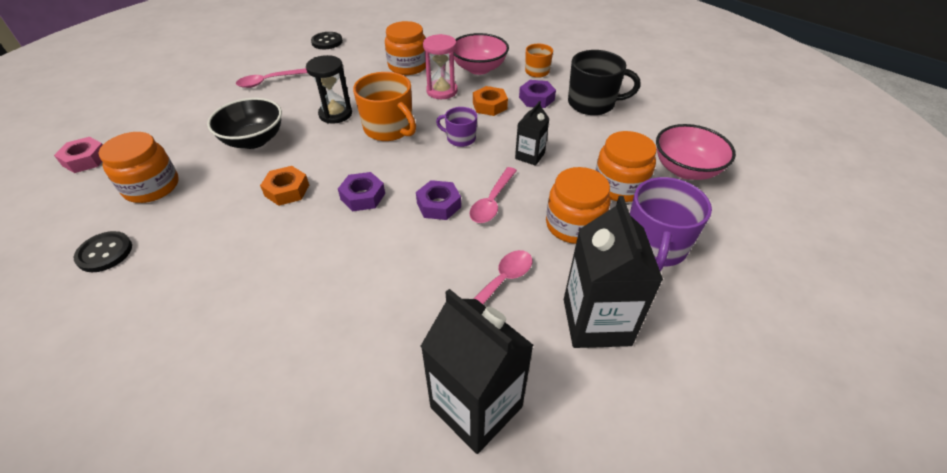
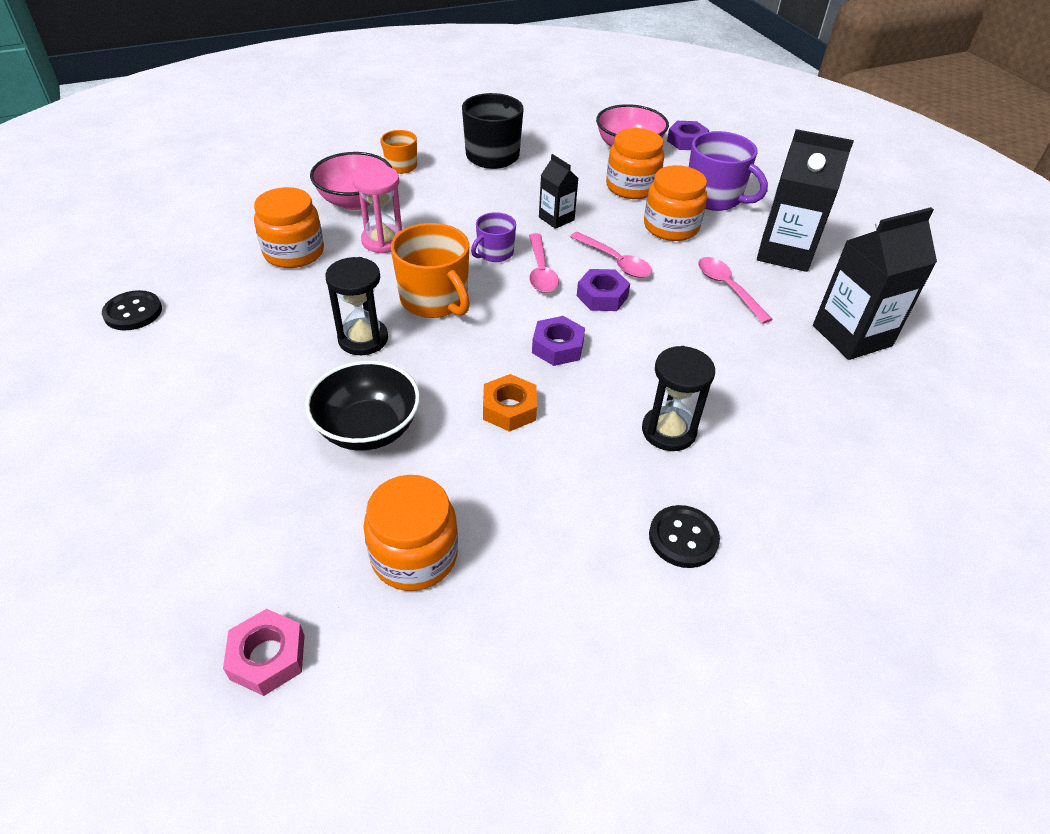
camera: 70 degrees left, 0 degrees up
(105, 253) = (546, 610): black button -> black button (683, 538)
(268, 81) = (203, 395): pink spoon -> pink spoon (541, 271)
(283, 279) = (668, 431): none -> black hourglass
(389, 129) = (435, 300): orange mug -> orange mug turned 75 degrees clockwise
(489, 106) = (445, 216): orange nut -> none
(536, 98) = (456, 183): purple nut -> purple nut (686, 141)

